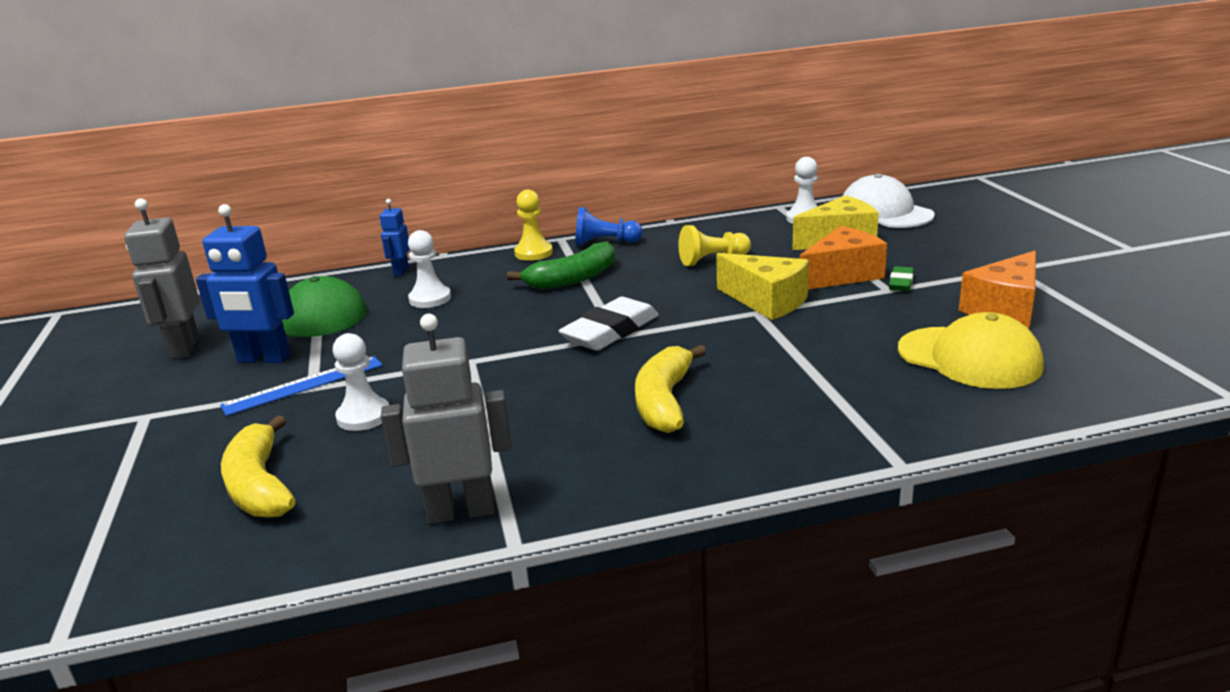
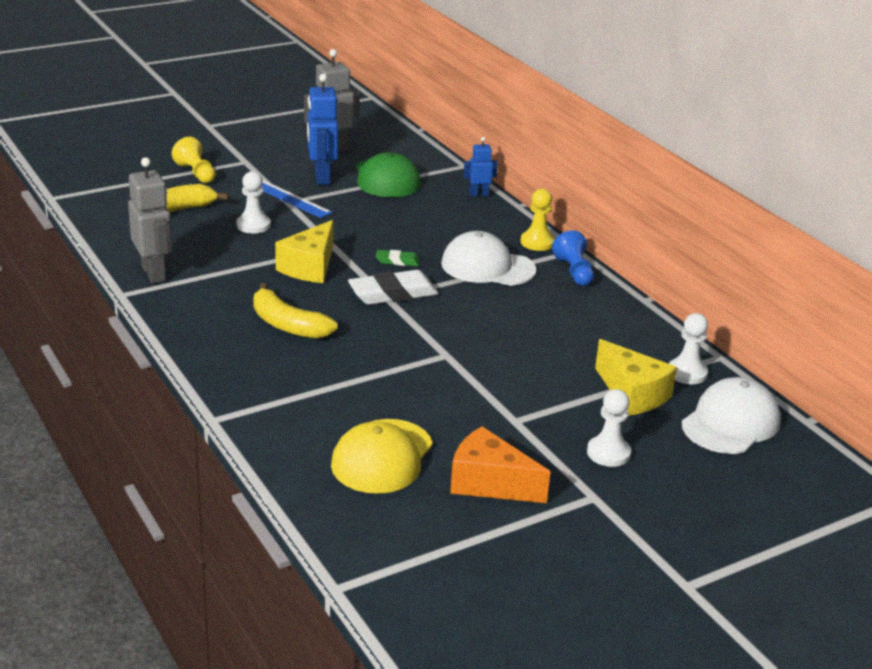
camera: 70 degrees right, 5 degrees up
(430, 299) = (431, 215): white pawn -> white pawn (608, 453)
(573, 279) = (487, 267): green banana -> white cap
(610, 331) = (393, 293): white eraser -> white eraser turned 45 degrees counterclockwise
(664, 401) = (288, 325): yellow banana -> yellow banana turned 135 degrees counterclockwise
(712, 260) = (553, 327): yellow pawn -> yellow pawn (196, 173)
(767, 301) = (469, 358): yellow cheese -> yellow cheese (310, 267)
(842, 275) = (540, 396): orange cheese -> none
(901, 283) = (533, 428): green eraser -> green eraser (397, 261)

